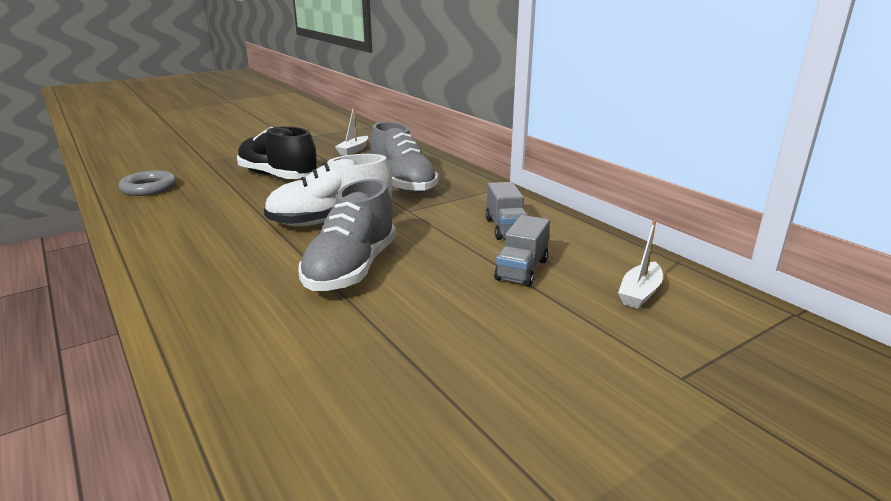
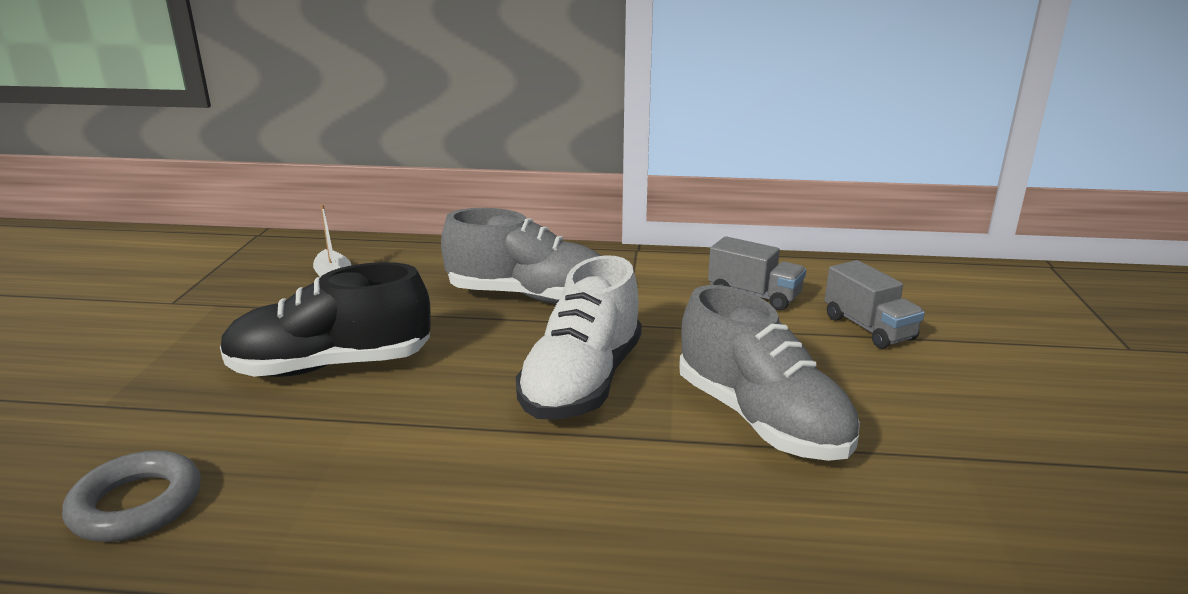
camera: 50 degrees left, 0 degrees up
(639, 293) = (969, 300): white boat -> none

